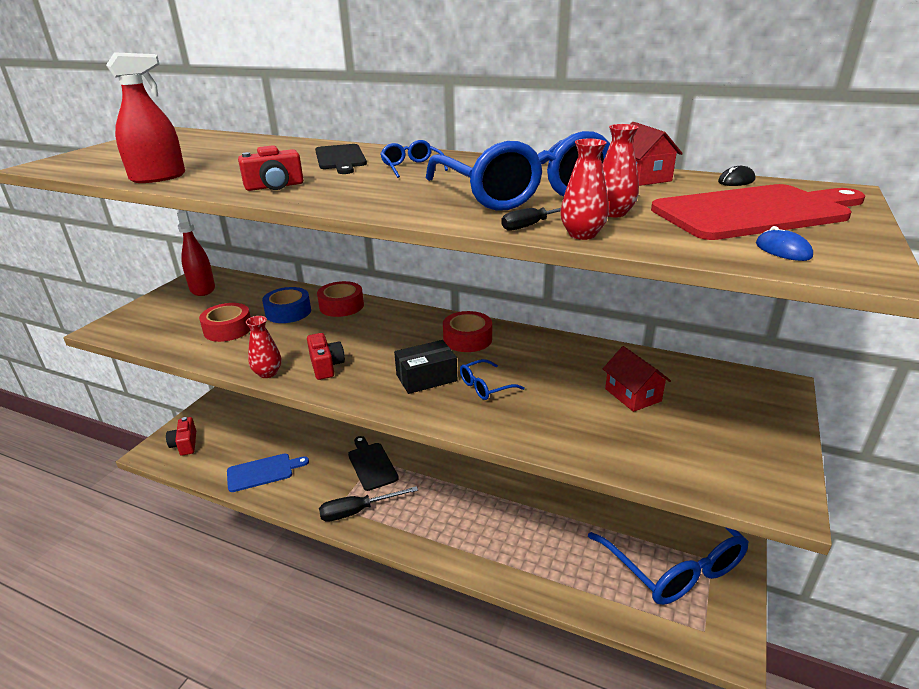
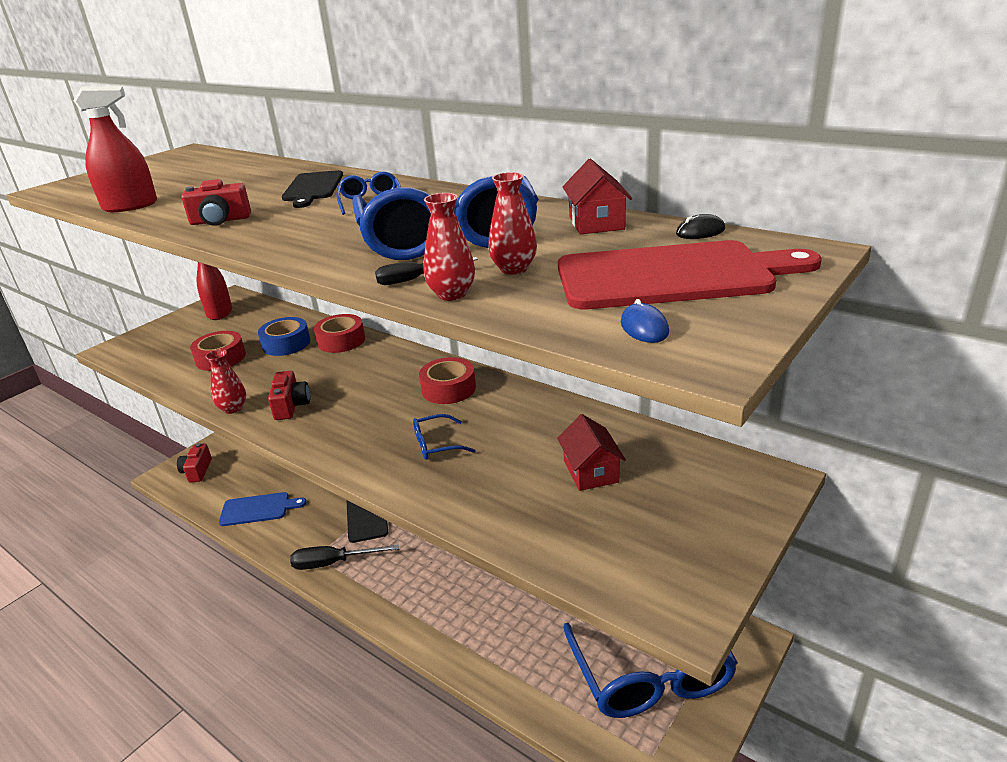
camera: 15 degrees right, 0 degrees up
(426, 378) = (382, 429): black box -> none

